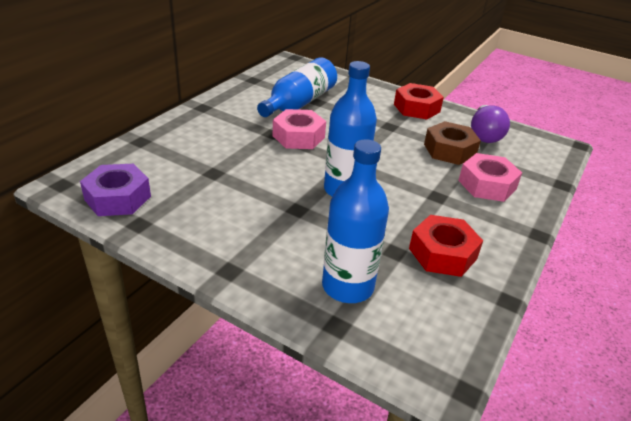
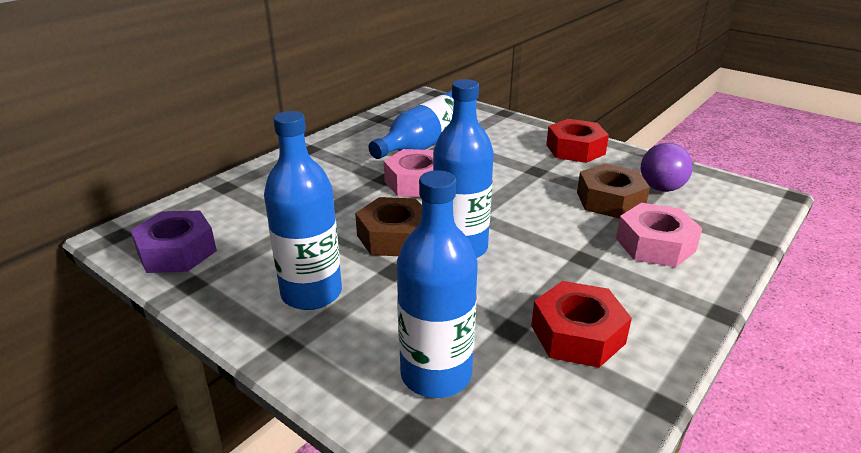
camera: 10 degrees right, 5 degrees down
(238, 229) = (311, 293): none -> blue bottle
(291, 182) = (394, 237): none -> brown nut

